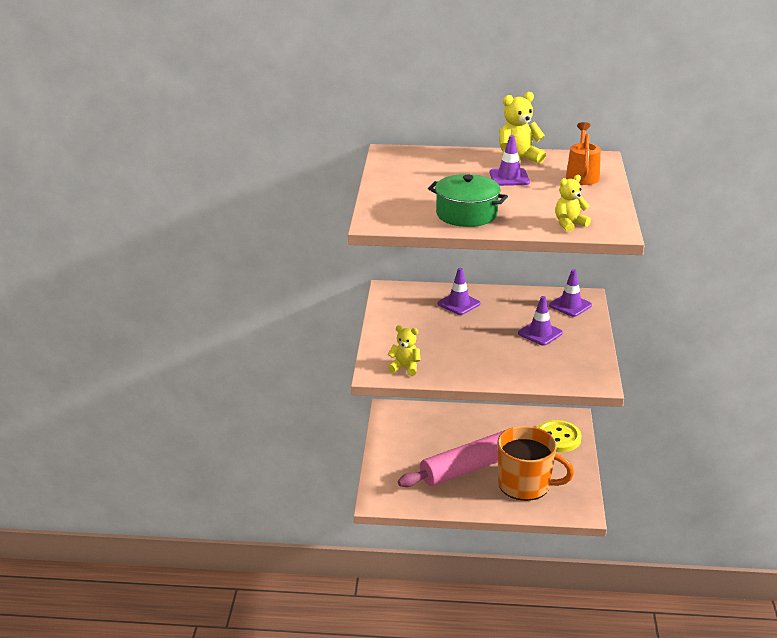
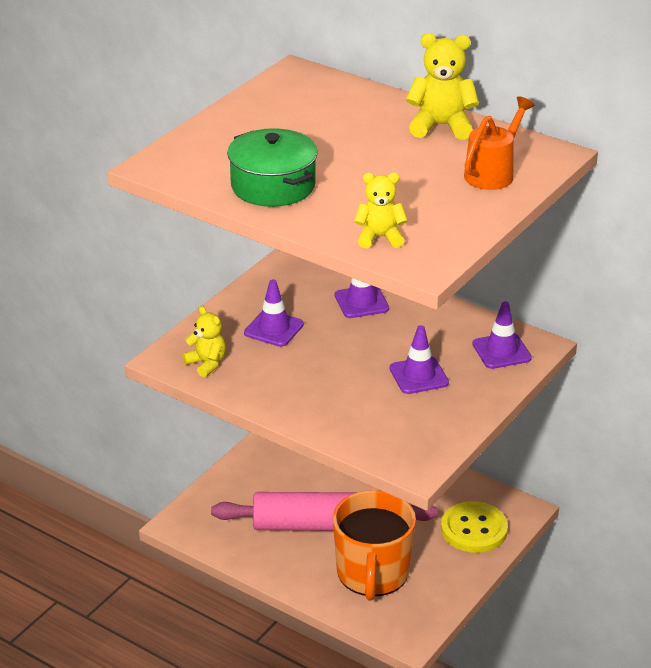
camera: 30 degrees right, 5 degrees up
(509, 177) = (394, 149): purple traffic cone -> purple traffic cone (273, 329)
(525, 485) = (372, 573): orange mug -> orange mug turned 45 degrees clockwise

